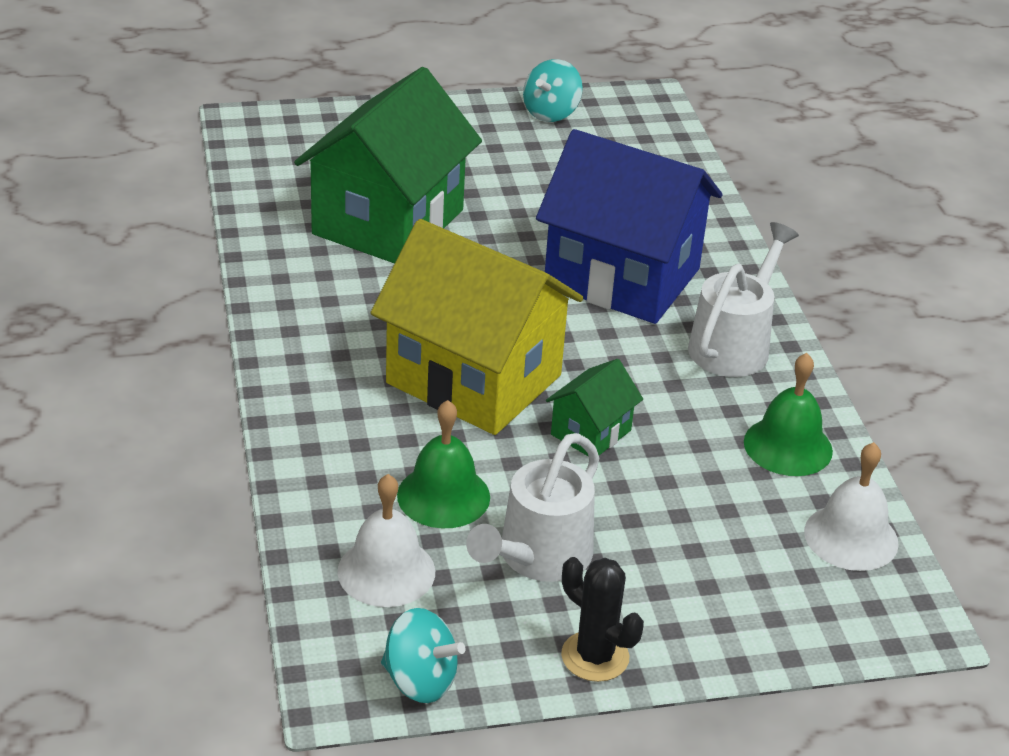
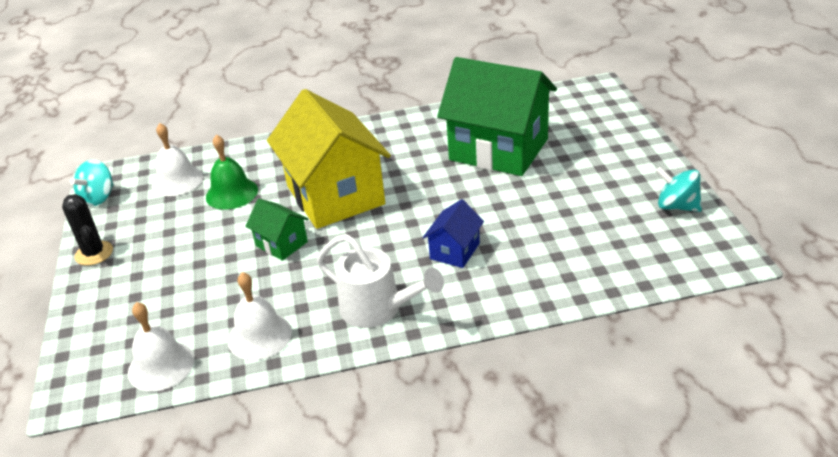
camera: 95 degrees right, 0 degrees up
(473, 379) = (335, 195): yellow house -> yellow house turned 60 degrees counterclockwise
(538, 558) = (175, 229): white watering can -> none
(595, 656) = (94, 253): black cactus -> black cactus turned 75 degrees counterclockwise
(622, 277) = (454, 251): blue house -> blue house, size x0.45
(788, 446) = (259, 336): green bell -> white bell

